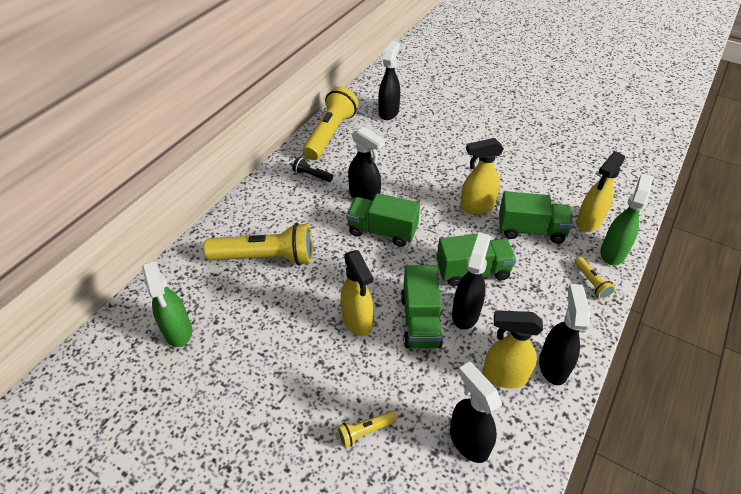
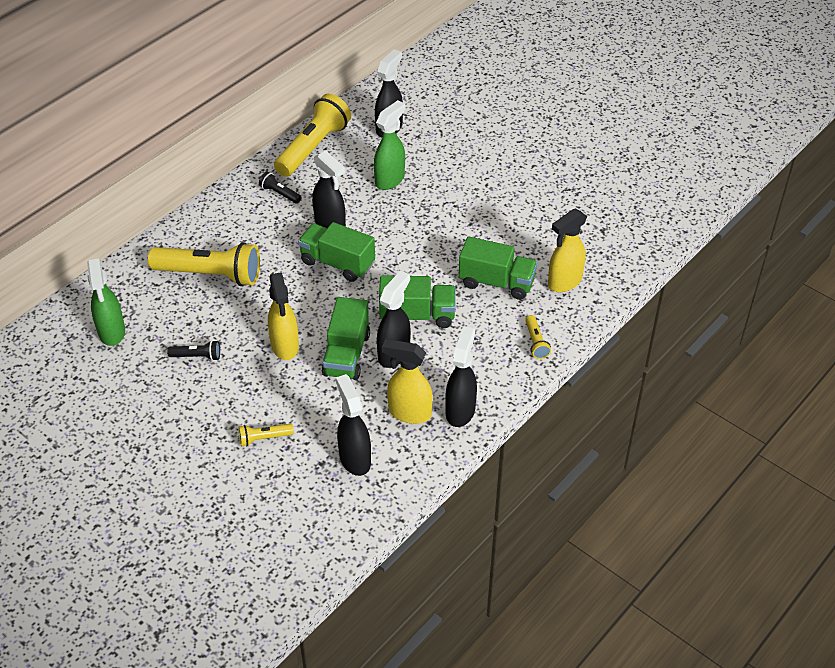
camera: 10 degrees right, 0 degrees up
(271, 345) = (197, 356): none -> black flashlight
(476, 207) = (448, 250): yellow spray bottle -> none
(612, 252) = (574, 316): green spray bottle -> green spray bottle (390, 179)

